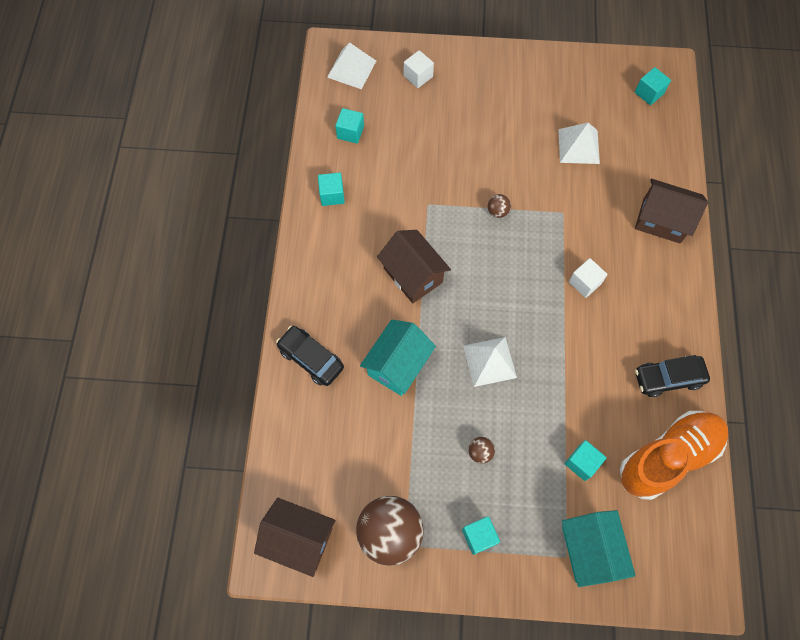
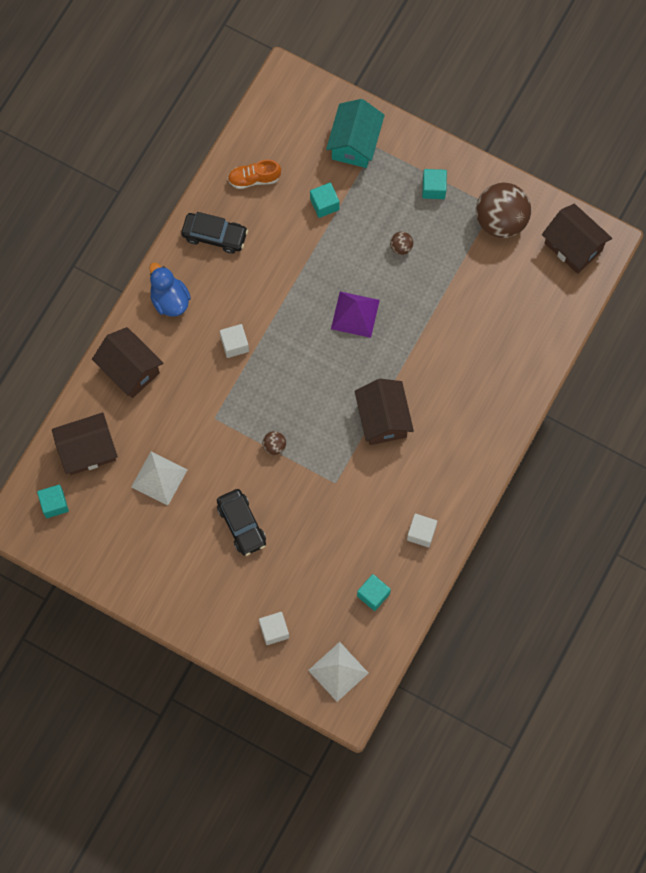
camera: 155 degrees left, 5 degrees up
(311, 359) = (506, 383): black car -> black car (241, 524)
(332, 195) = (421, 533): turquoise cube -> white cube
(398, 365) = (434, 345): turquoise house -> none
(489, 361) = (355, 314): white pyramid -> purple pyramid
(651, 142) = (87, 450): none -> brown house
(668, 457) = (254, 179): orange shoe -> orange shoe, size x0.50
(669, 297) = (169, 300): none -> blue duck

